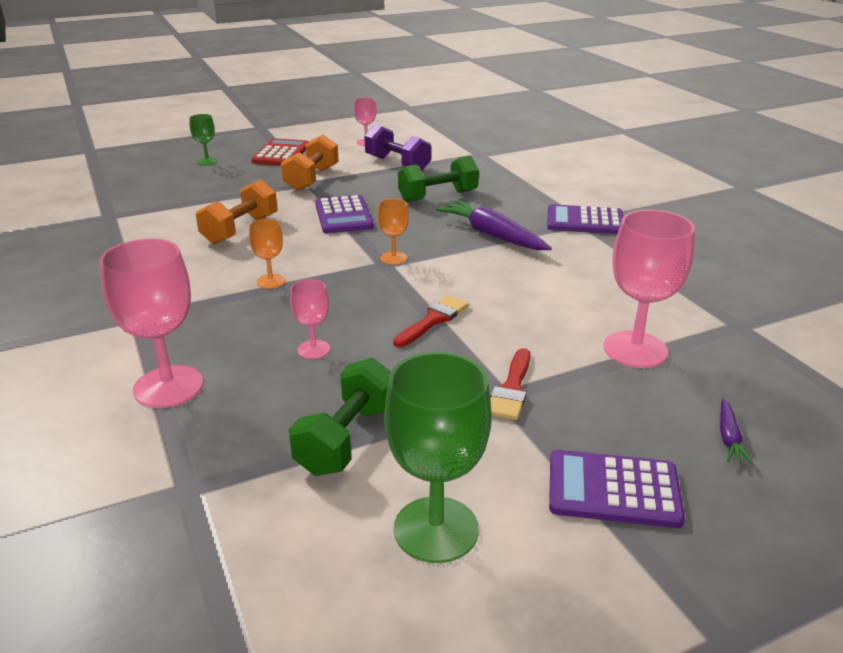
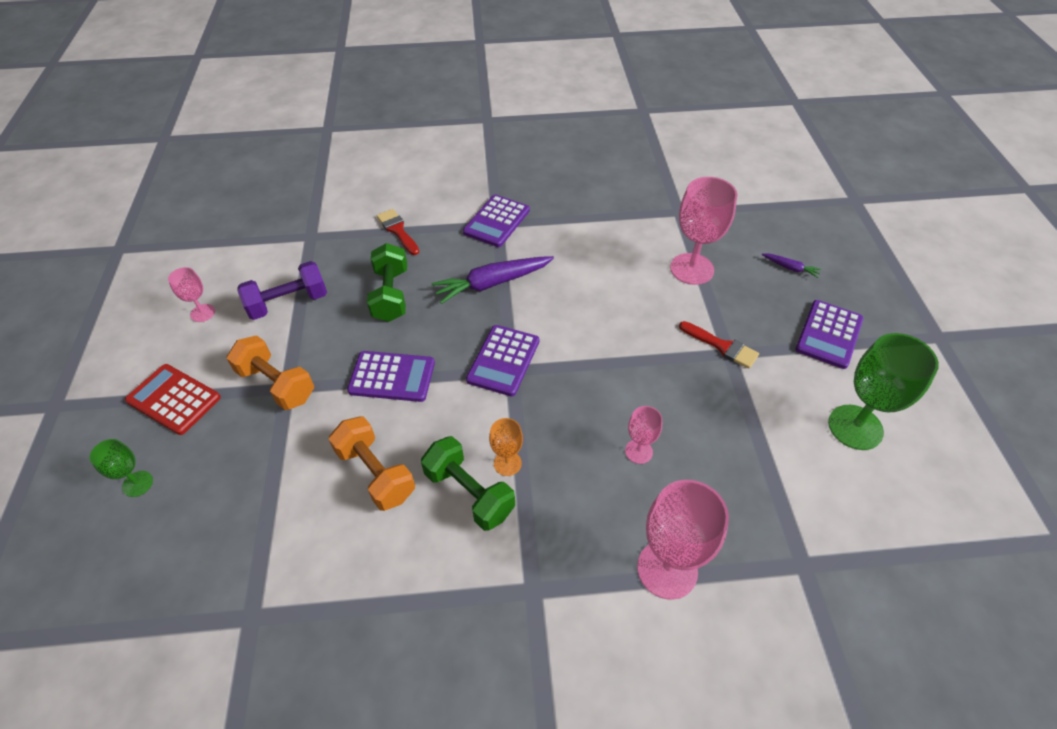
camera: 70 degrees left, 20 degrees up
(347, 439) = (761, 453): green dumbbell -> green dumbbell (469, 493)
(393, 258) = (503, 360): orange goblet -> purple calculator
(433, 320) = (618, 362): red brush -> red brush (397, 230)

